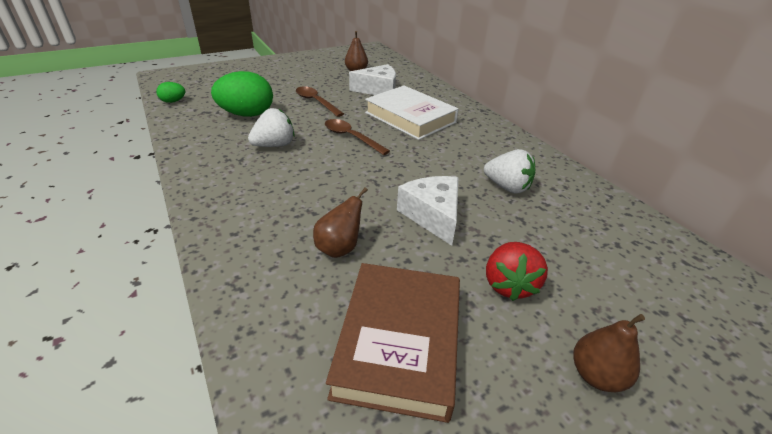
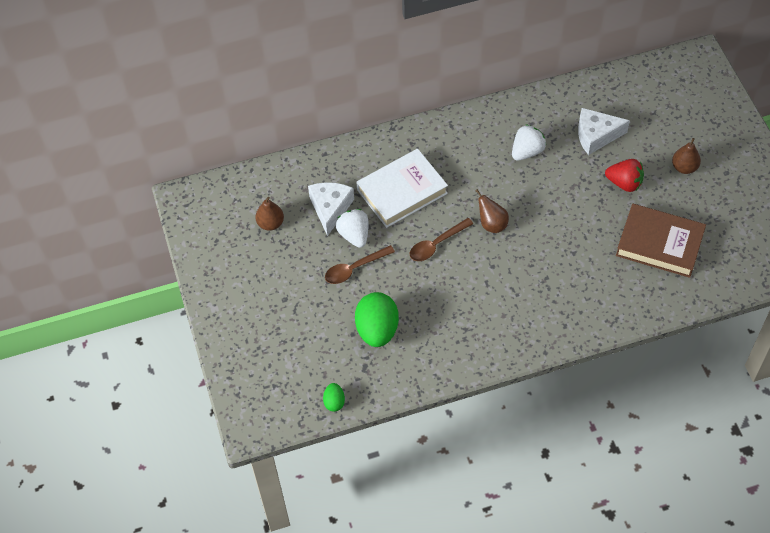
camera: 75 degrees left, 20 degrees up
(274, 145) = (444, 304): white strawberry -> white strawberry (354, 235)
(339, 248) = (585, 265): brown pear -> brown pear (492, 224)
(432, 215) = (557, 206): white cheese -> white cheese (596, 136)

